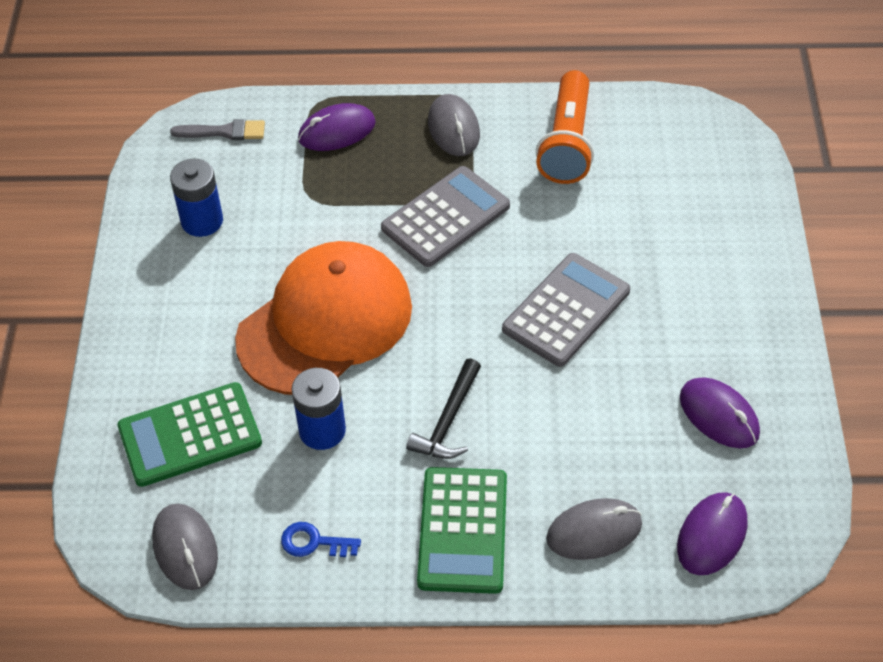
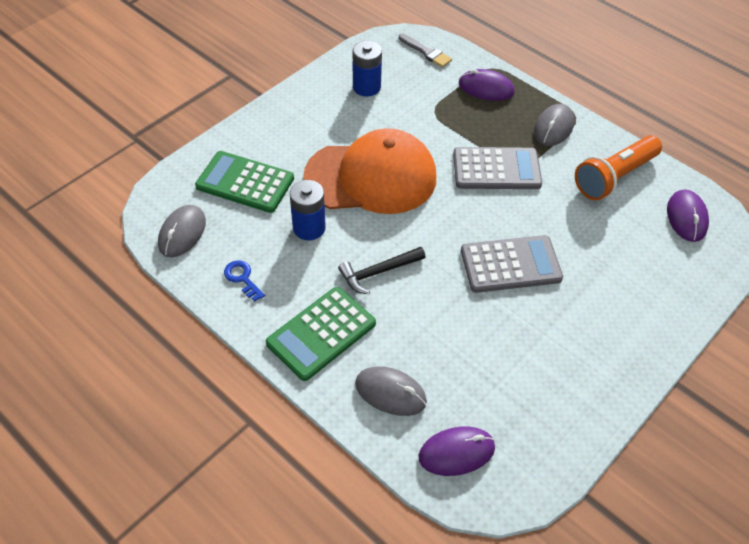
camera: 40 degrees right, 0 degrees up
(719, 415) = (538, 390): purple mouse -> purple mouse (686, 217)

